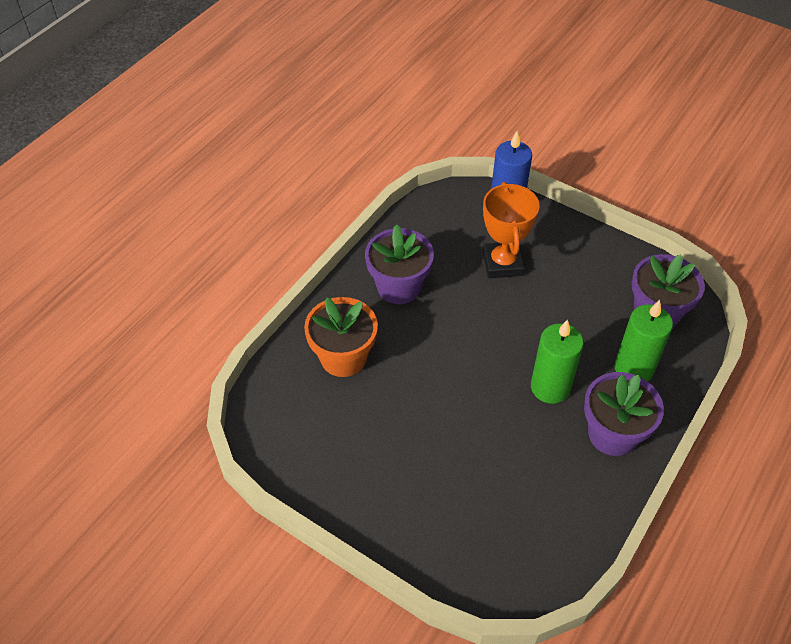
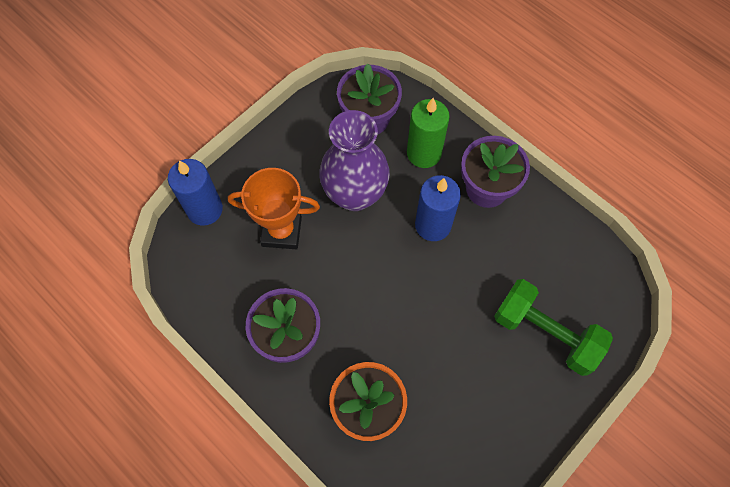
camera: 80 degrees left, 15 degrees up
(455, 509) = (545, 333): none -> green dumbbell
(550, 387) = (433, 225): green candle -> blue candle
(562, 315) = (355, 194): none -> purple vase

